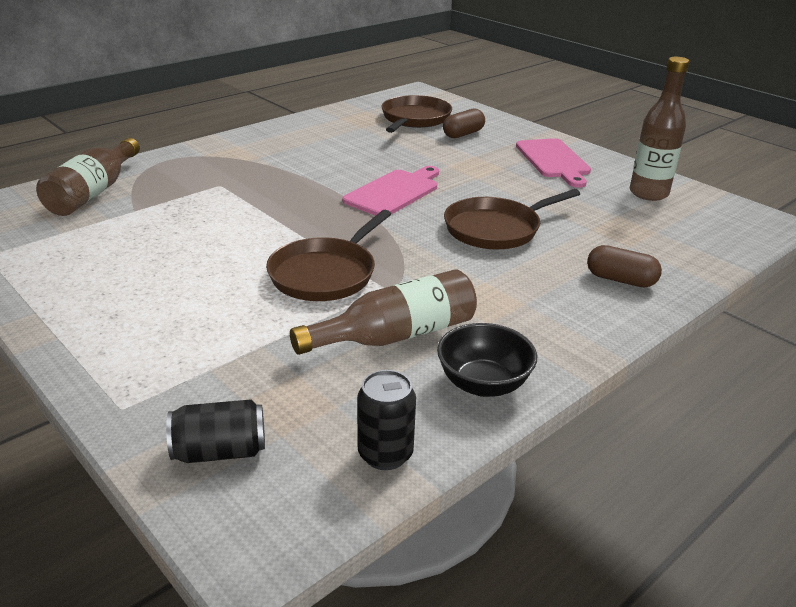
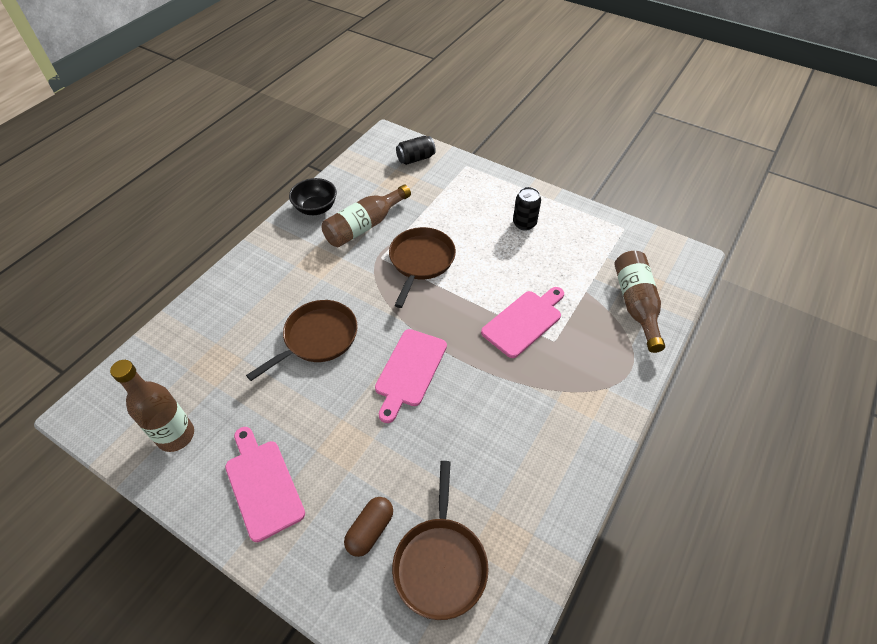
camera: 165 degrees right, 20 degrees up
(237, 202) = (524, 321): none -> pink cutting board
(385, 454) = (352, 170): black can -> black can (524, 223)
(620, 280) = (232, 301): brown capsule -> none

